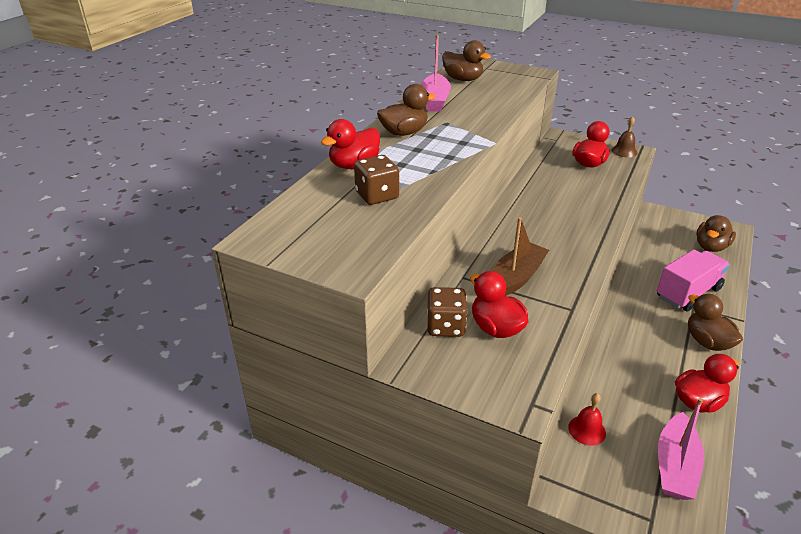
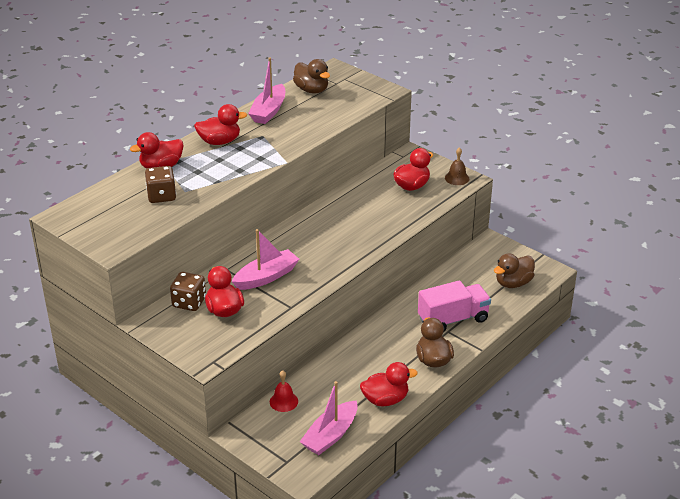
camera: 15 degrees right, 0 degrees up
(404, 132) = (219, 142): brown duck -> red duck
(516, 278) = (266, 277): brown boat -> pink boat

